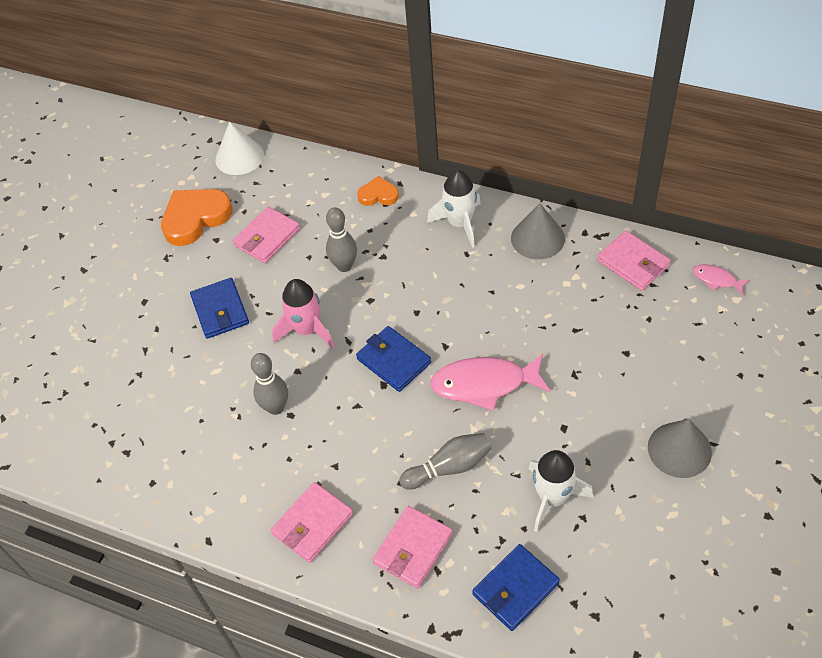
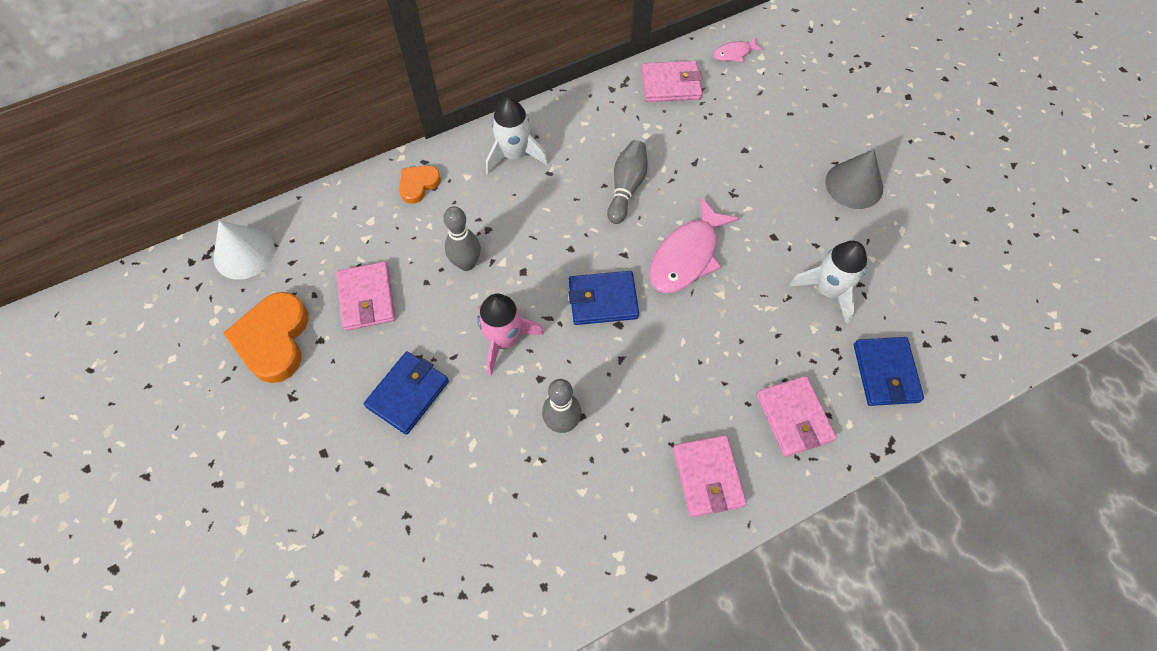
camera: 55 degrees left, 10 degrees up
(220, 310) = (408, 394): blue wallet -> blue wallet turned 75 degrees counterclockwise
(449, 467) = (741, 337): grey bowling pin -> grey bowling pin (626, 187)
(537, 238) = (585, 119): grey cone -> none

